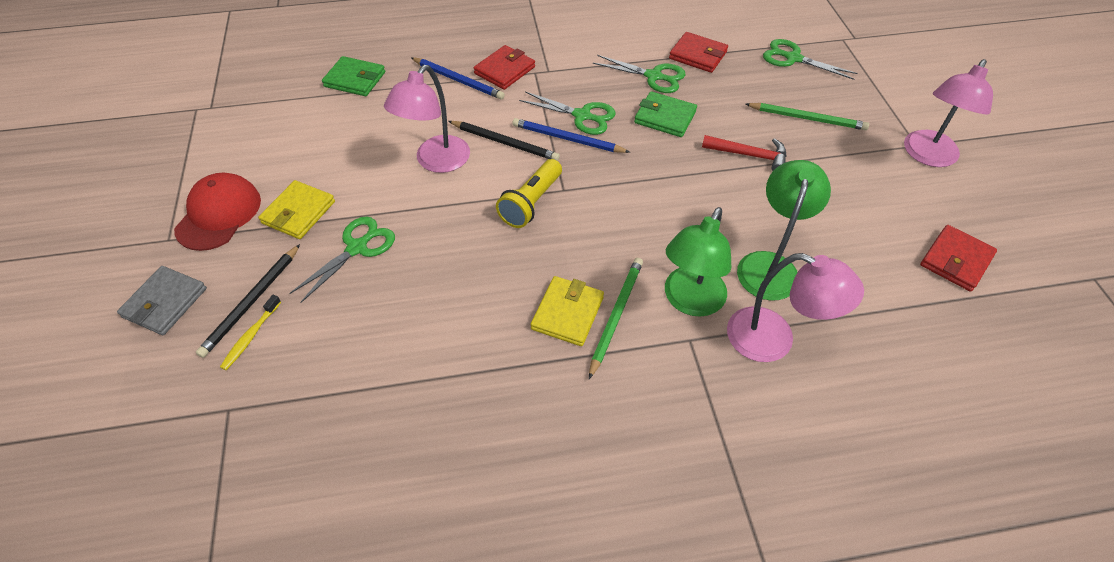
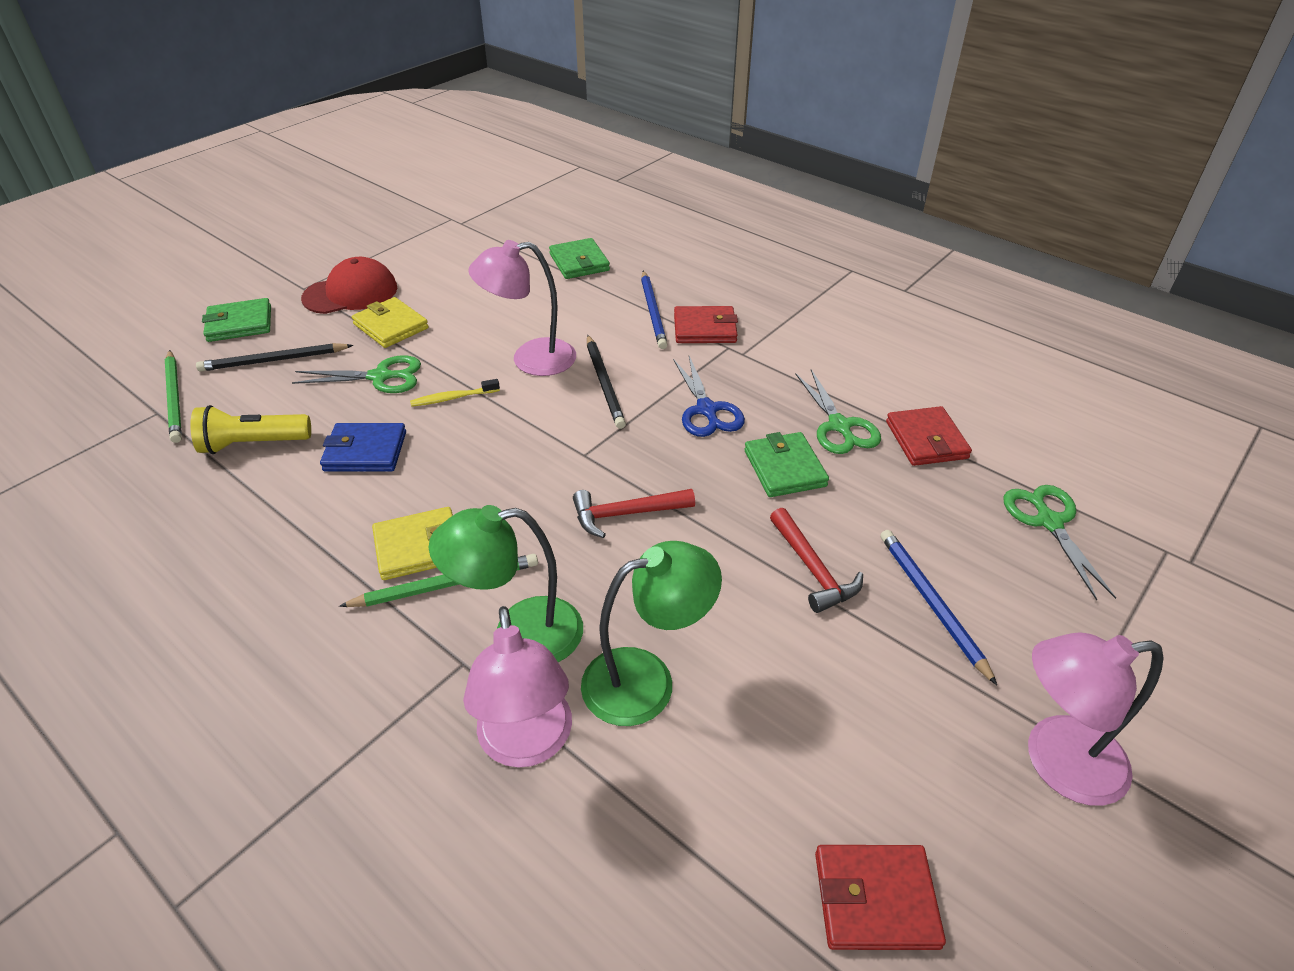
camera: 50 degrees right, 10 degrees down
(165, 303) = (239, 324): grey wallet -> green wallet
(251, 336) = (238, 381): yellow toothbrush -> yellow toothbrush (453, 398)
(298, 212) = (391, 326): yellow wallet -> yellow wallet turned 60 degrees clockwise
(436, 296) = (365, 451): none -> blue wallet
(531, 203) = (542, 443): yellow flashlight -> yellow flashlight (253, 444)
(567, 139) = (660, 418): blue pencil -> blue pencil (931, 603)
(582, 116) = (706, 410): green scissors -> blue scissors
(636, 201) = (626, 514): none -> red hammer
(807, 118) = (952, 591): green pencil -> green pencil (175, 398)

